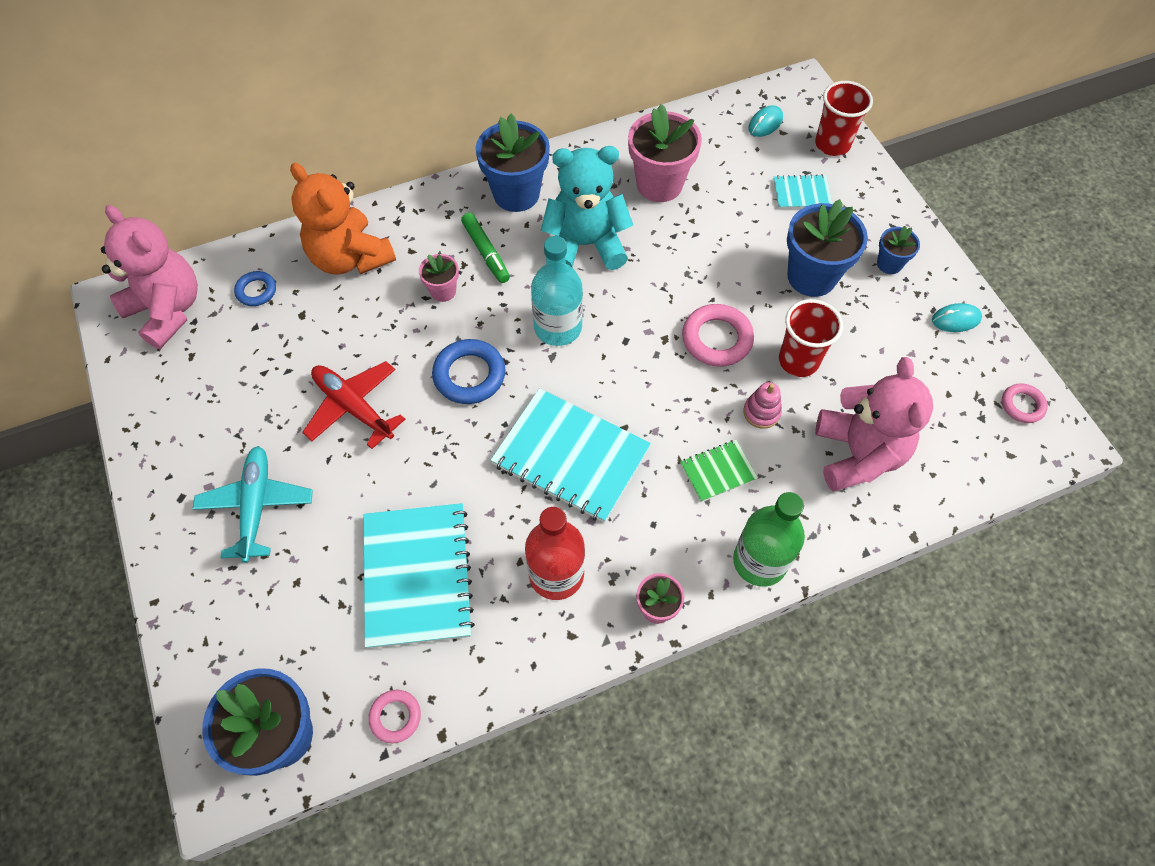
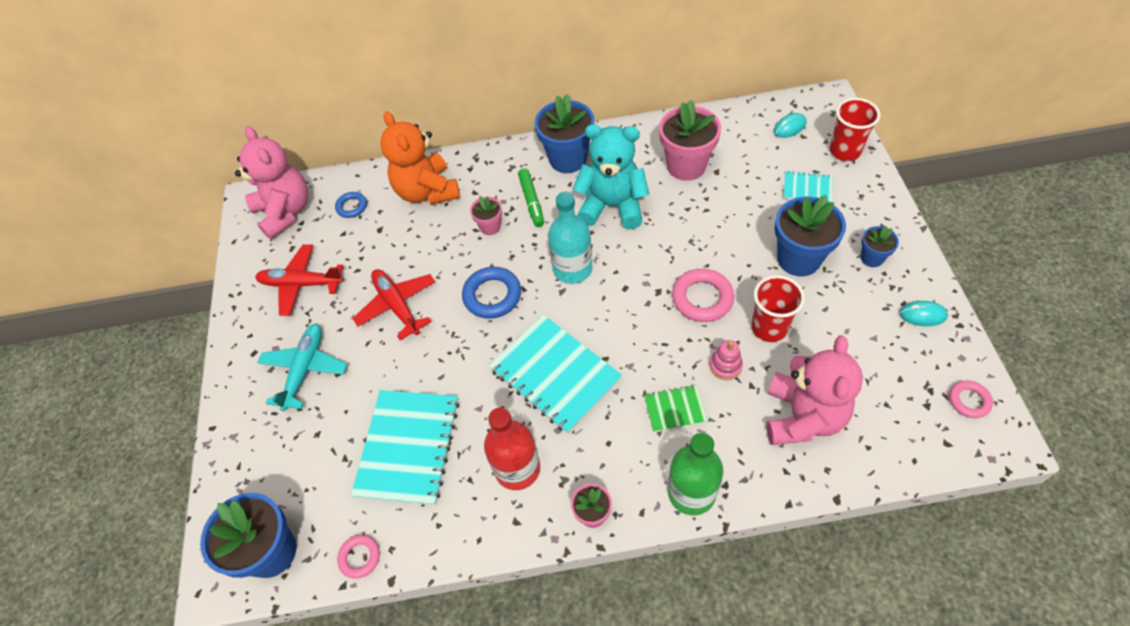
camera: 20 degrees right, 5 degrees down
(218, 400) = (301, 284): none -> red plane

